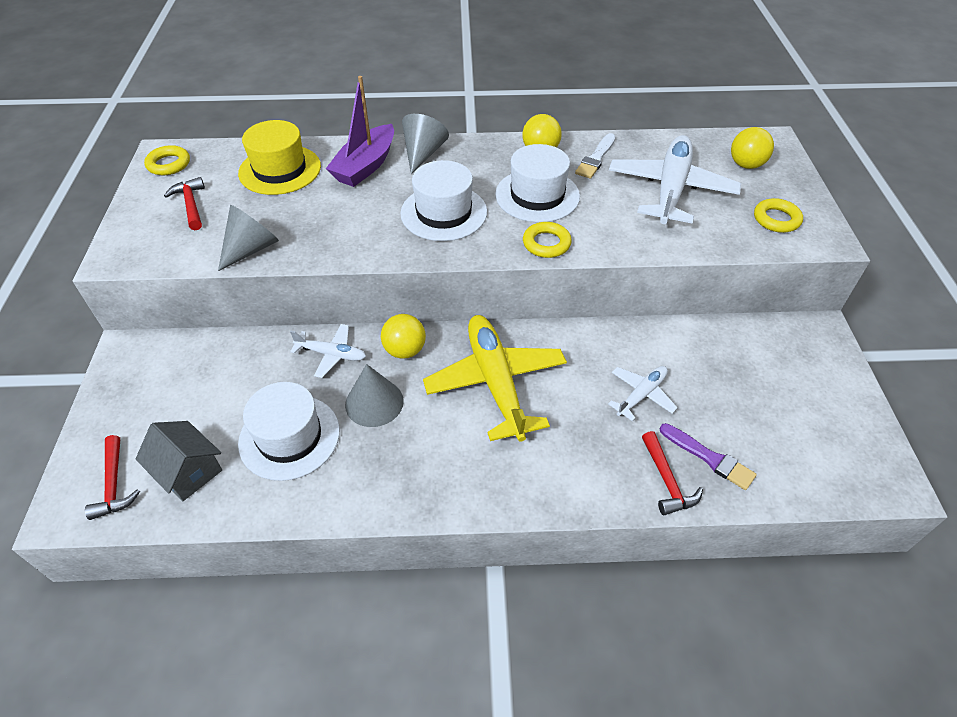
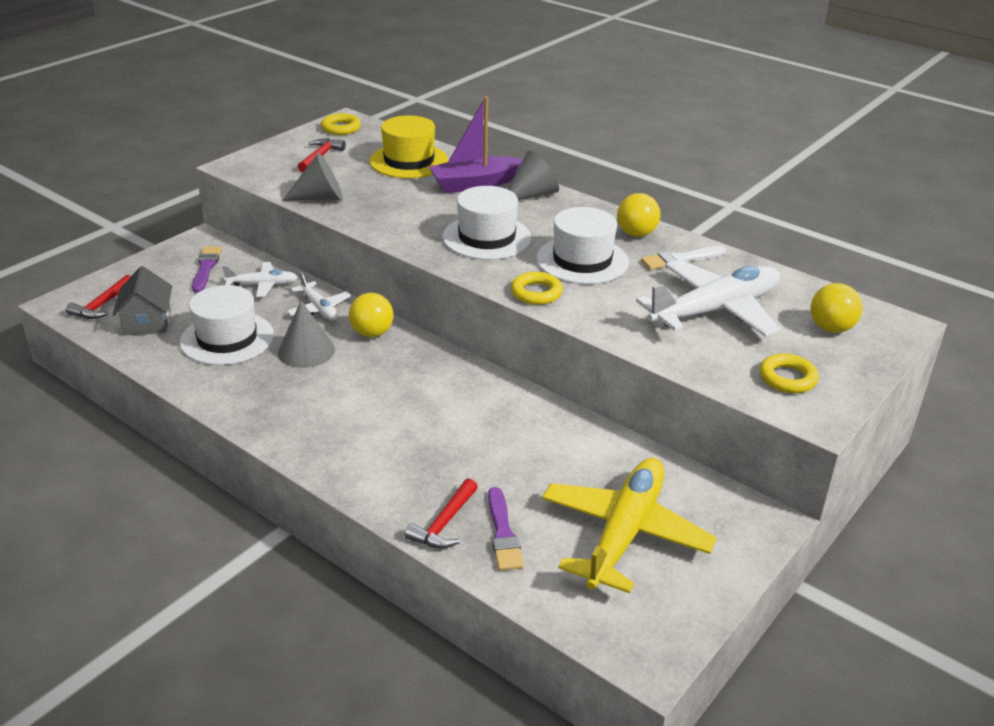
camera: 40 degrees right, 15 degrees down
(171, 377) = (206, 268): none -> purple brush
(496, 383) = (408, 388): yellow plane -> yellow plane (624, 533)
(641, 395) = (511, 462): white plane -> white plane (262, 285)

